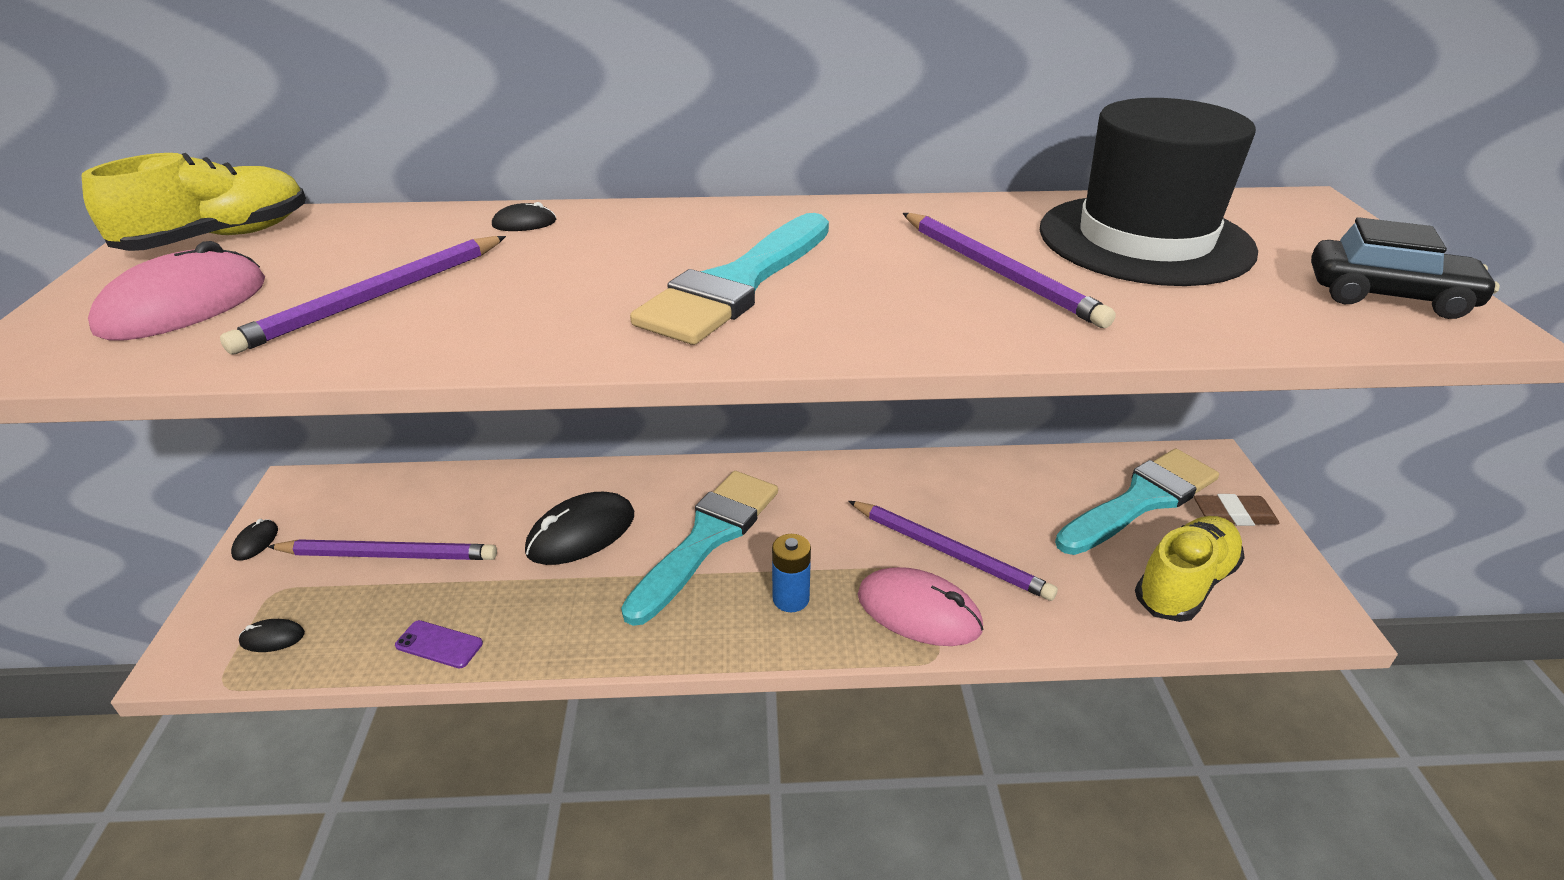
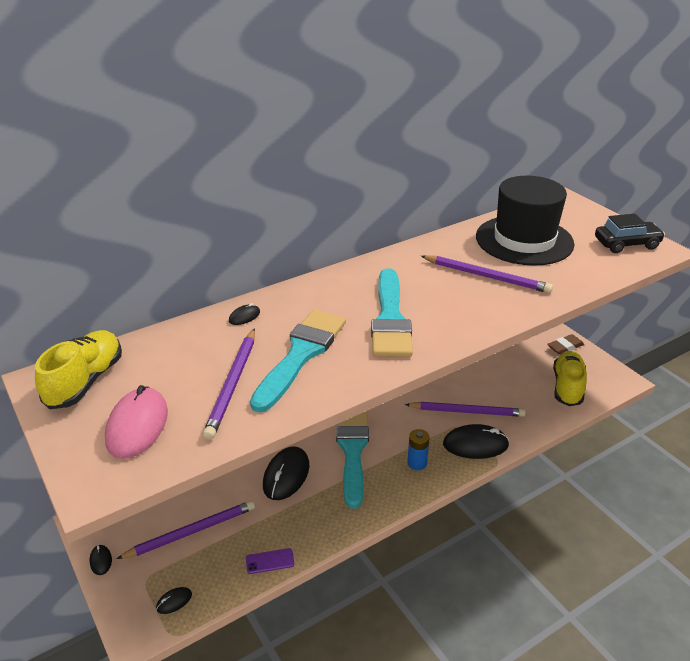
camera: 30 degrees left, 0 degrees up
(918, 611) = (475, 444): pink mouse -> black mouse
(1141, 500) = (526, 354): turquoise brush -> turquoise brush (301, 354)

